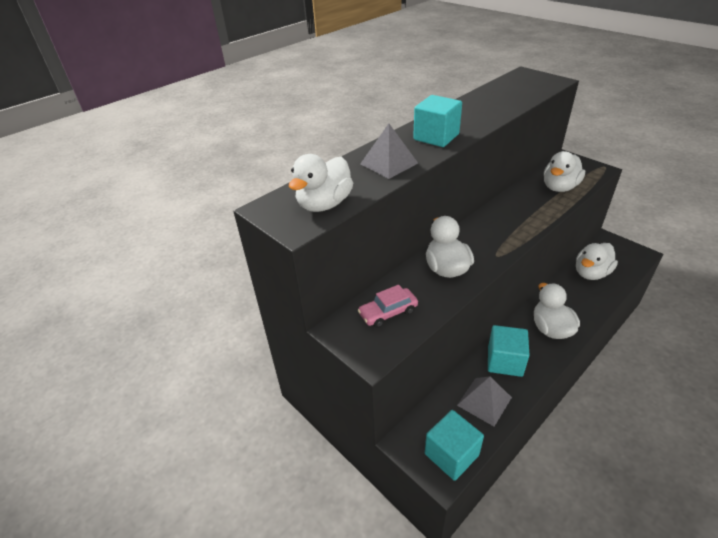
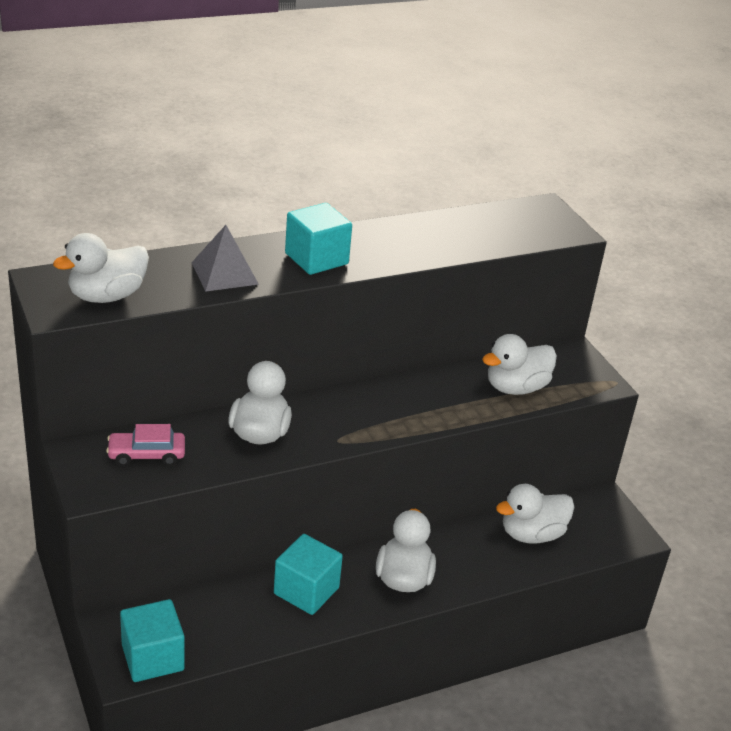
camera: 15 degrees right, 5 degrees down
(484, 401) = (240, 622): grey pyramid -> none

